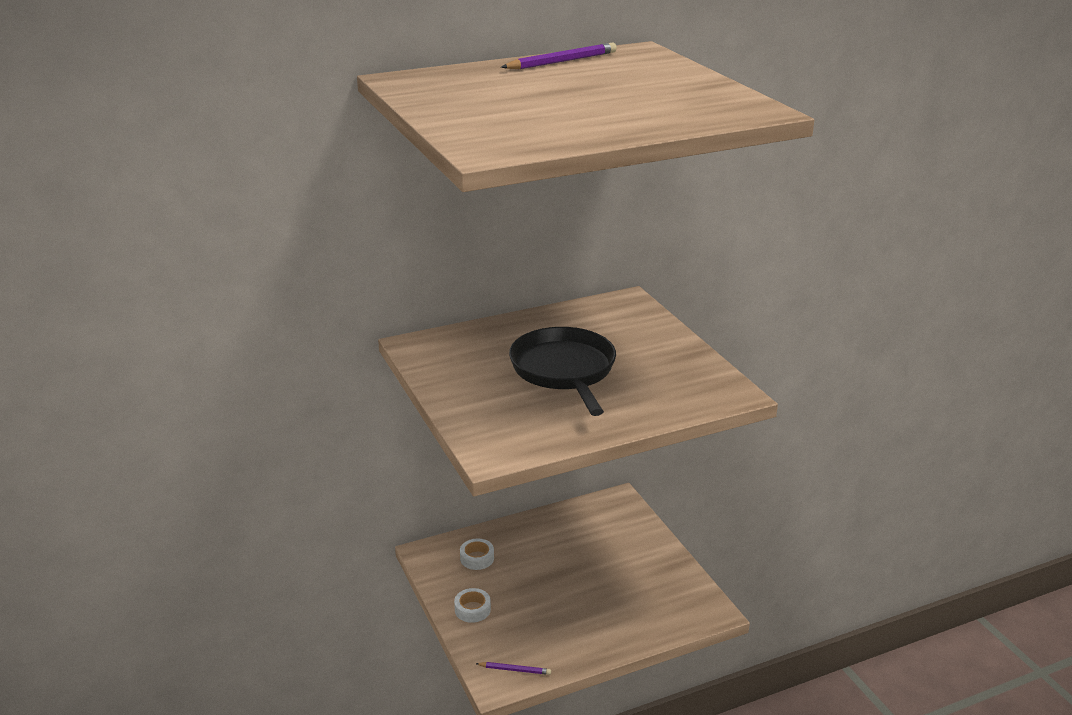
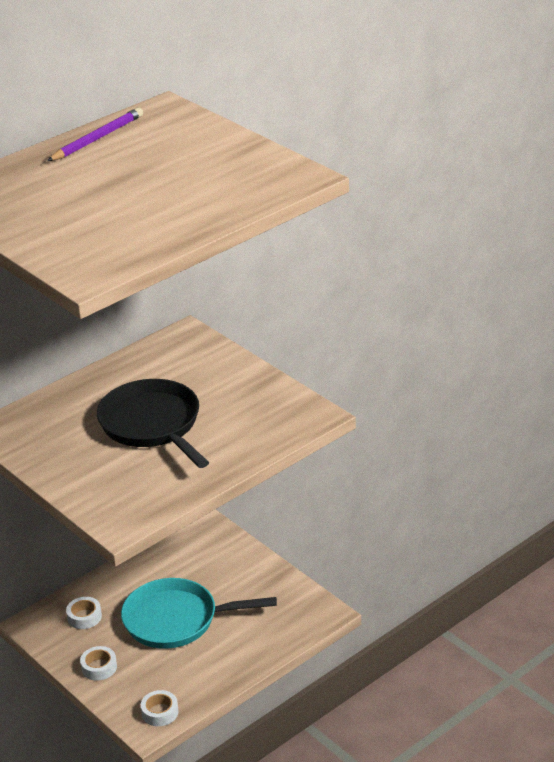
camera: 15 degrees left, 5 degrees up
(515, 670) = (160, 712): purple pencil -> white tape
(563, 582) = (176, 620): none -> turquoise pan

